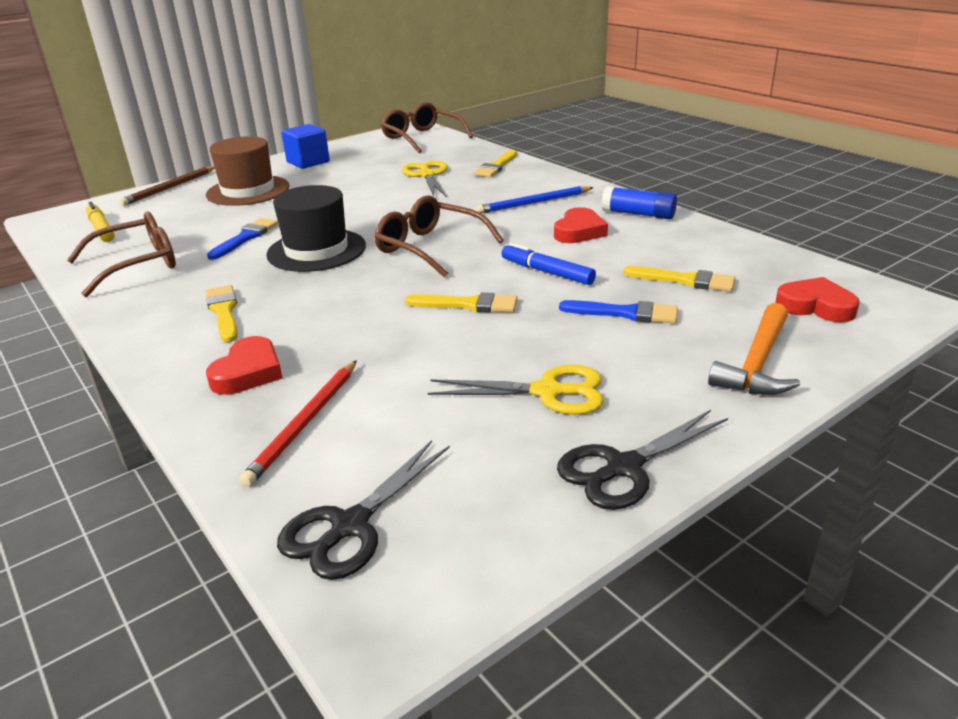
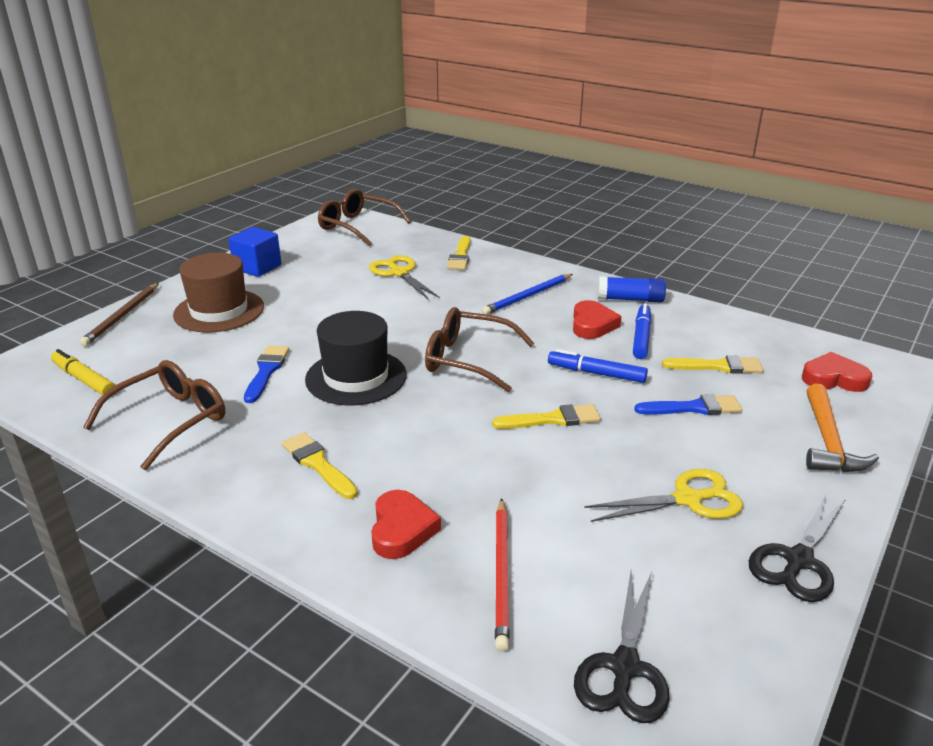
camera: 20 degrees left, 0 degrees up
(622, 246) = (641, 337): none -> blue marker

